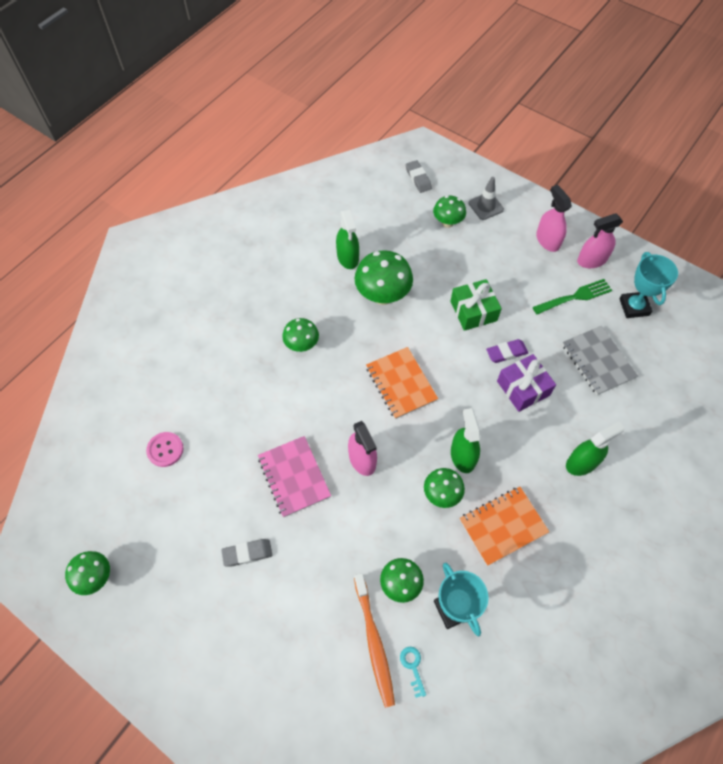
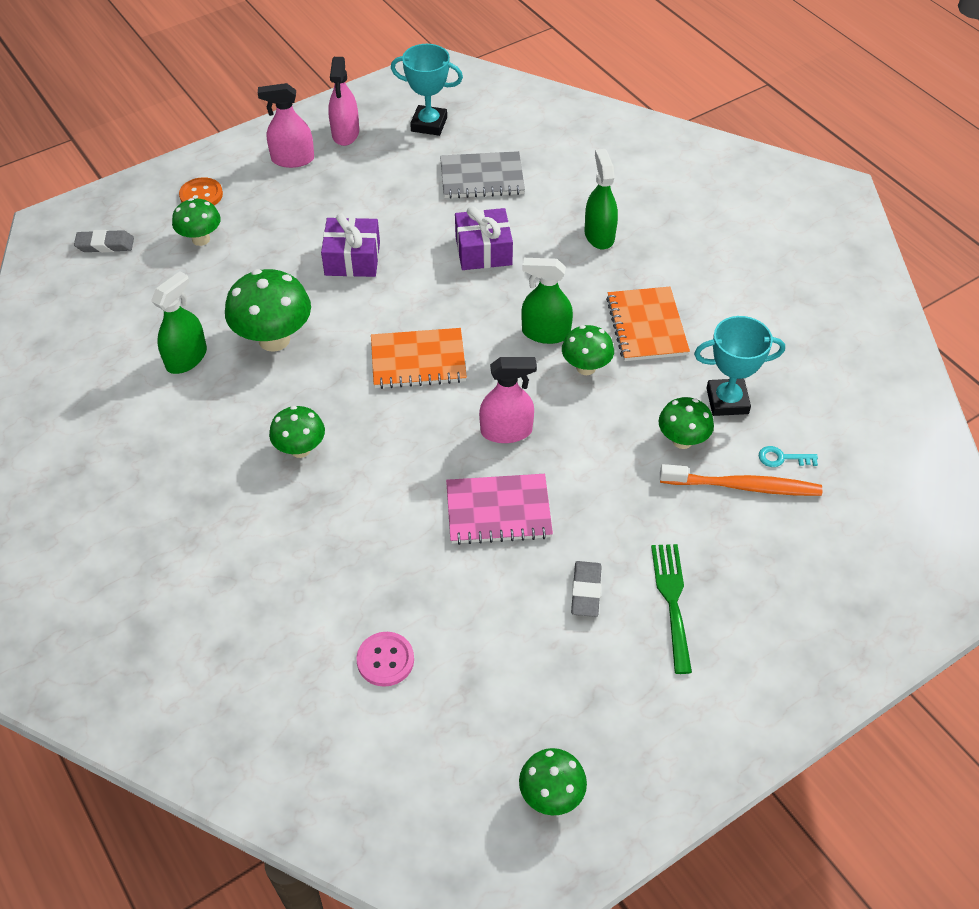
camera: 70 degrees left, 10 degrees down
(348, 257) = (186, 358): green spray bottle -> green spray bottle turned 60 degrees counterclockwise
(473, 311) = (352, 259): green gift -> purple gift
(486, 206) = (201, 195): grey traffic cone -> orange button
(506, 353) = (428, 249): purple eraser -> none
(575, 297) = (387, 165): green fork -> green fork (672, 600)

